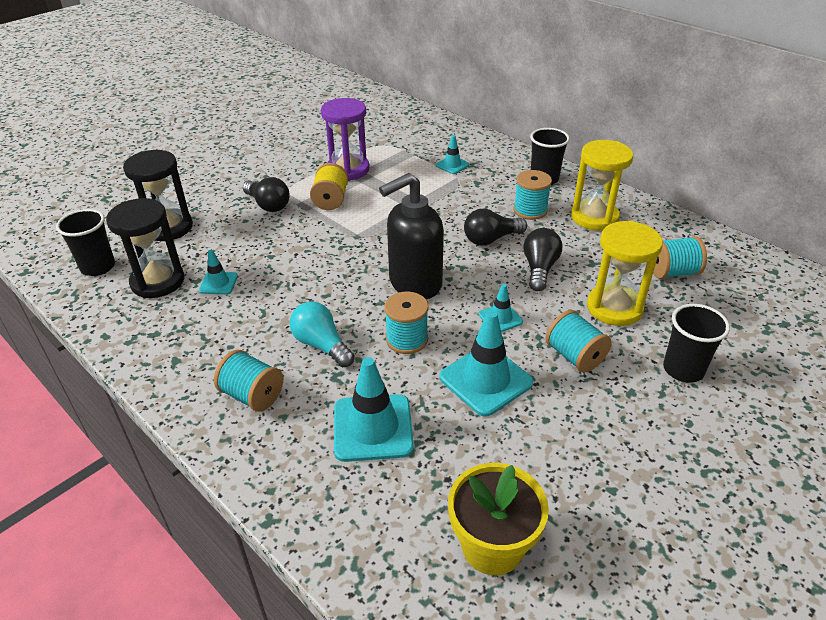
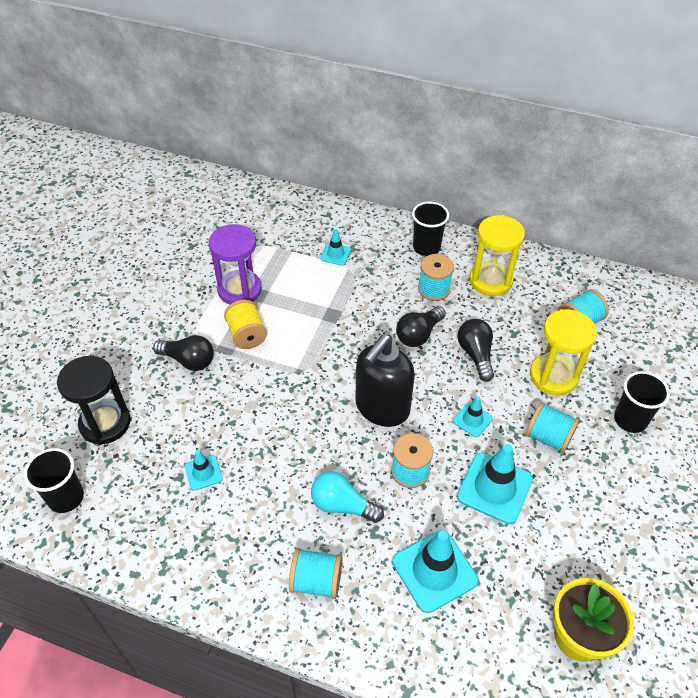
camera: 25 degrees left, 10 degrees up
(158, 281) = (142, 492): black hourglass -> none

